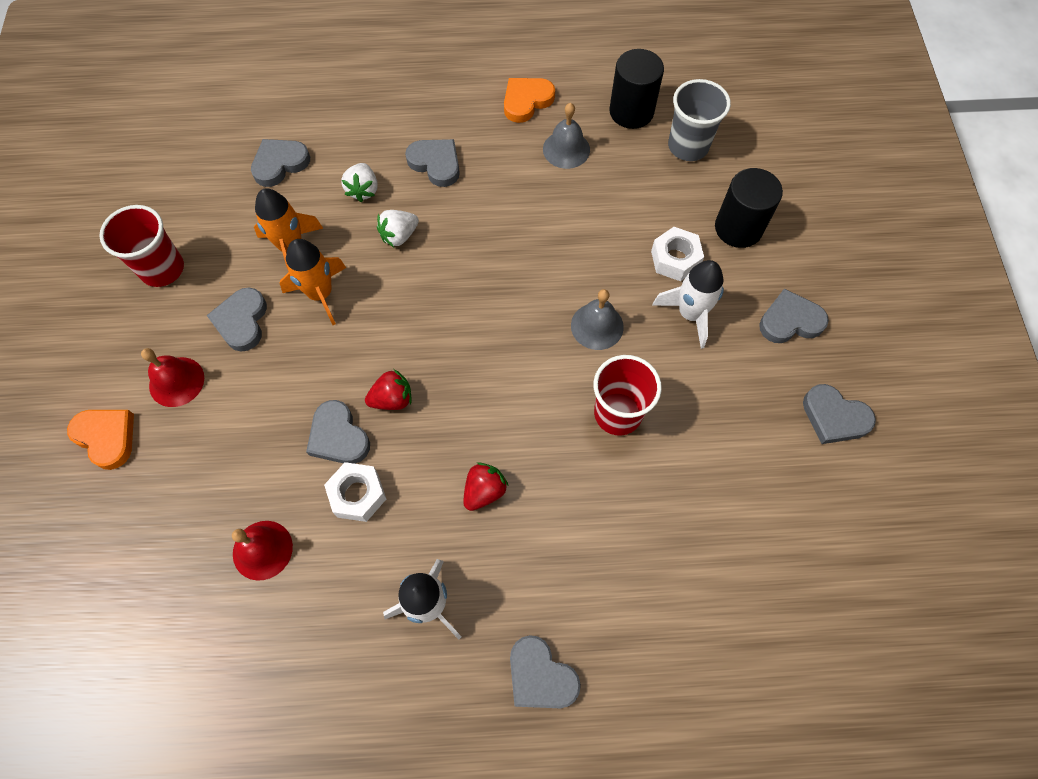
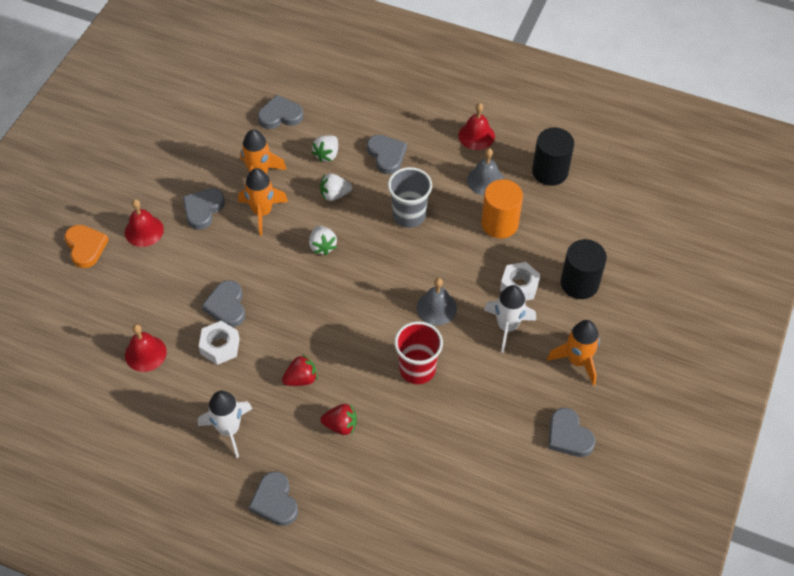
camera: 25 degrees right, 10 degrees down
(162, 269) = (169, 156): red cup -> none
(392, 399) = (273, 298): red strawberry -> red strawberry (340, 425)
(418, 306) = (322, 246): none -> white strawberry
(526, 101) = (476, 135): orange heart -> red bell
(611, 194) = (499, 223): none -> orange cylinder
(688, 146) = (577, 212): grey cup -> grey cup (409, 215)
(790, 321) = (577, 360): grey heart -> orange rocket

